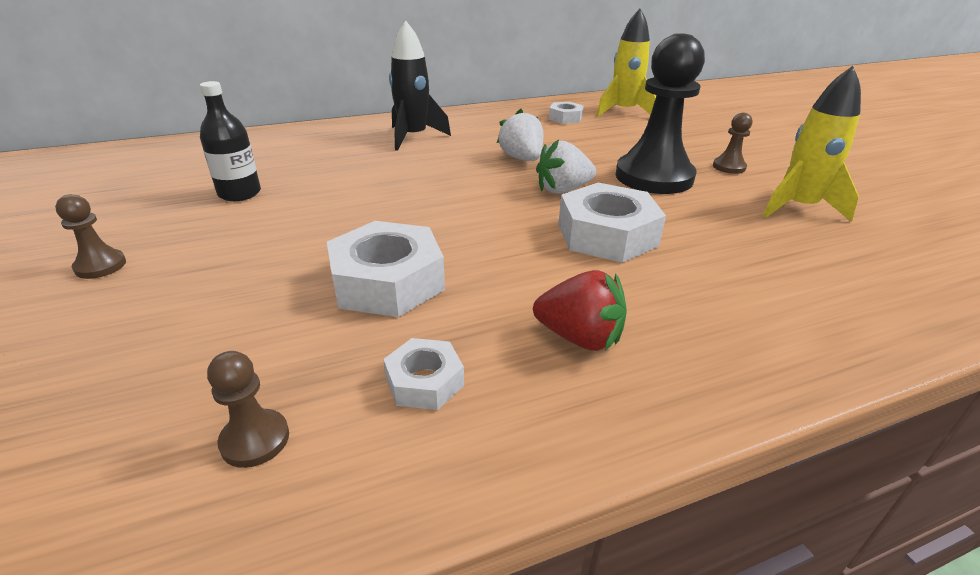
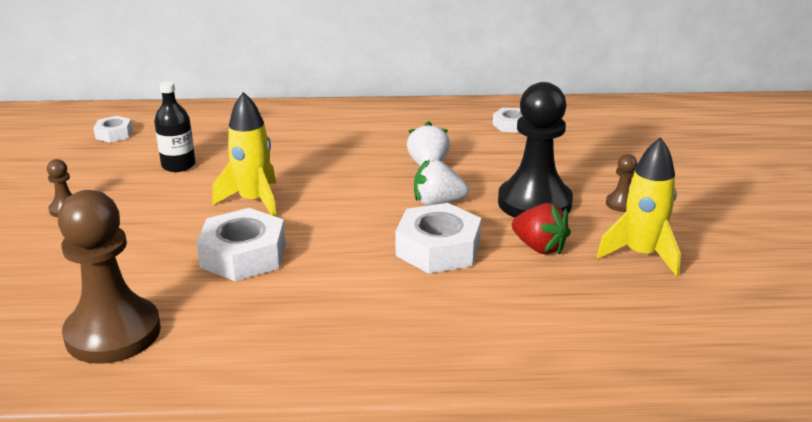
camera: 20 degrees right, 5 degrees down
(255, 440) = (113, 333): brown pawn -> brown pawn, size x2.34
(413, 137) = (348, 129): black rocket -> none
(424, 382) = (225, 324): white nut -> white nut (114, 134)
(579, 337) = (346, 319): red strawberry -> red strawberry (539, 247)
(623, 112) = (580, 125): yellow rocket -> yellow rocket (254, 201)

